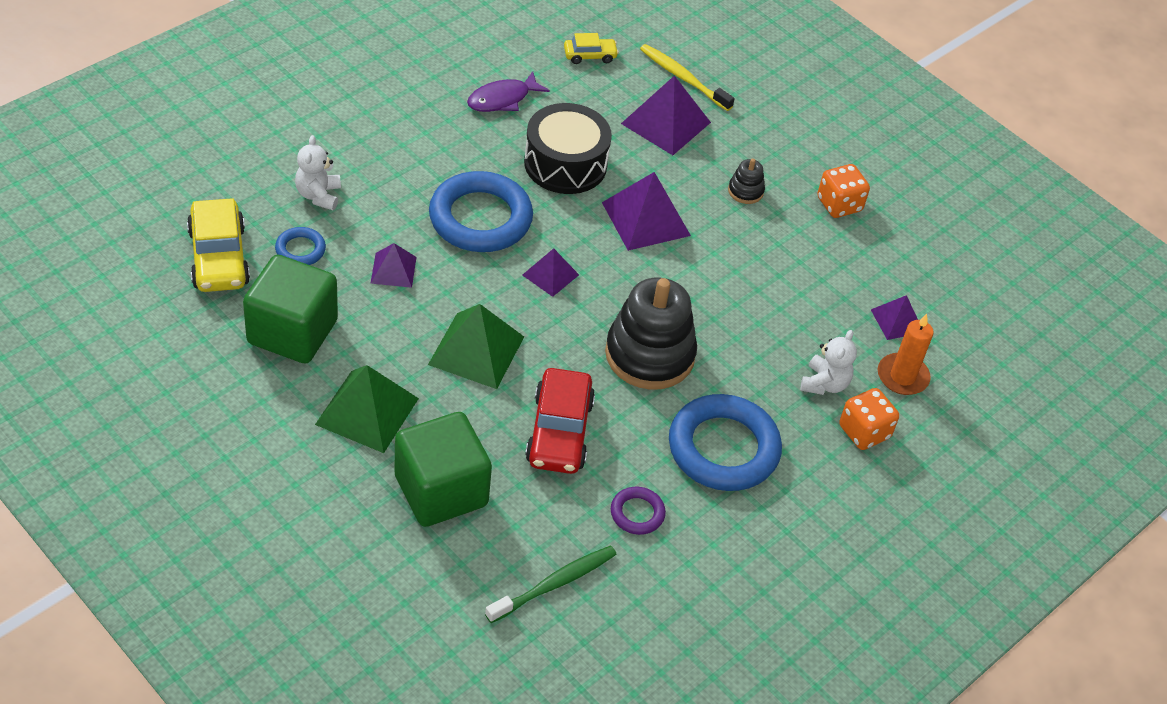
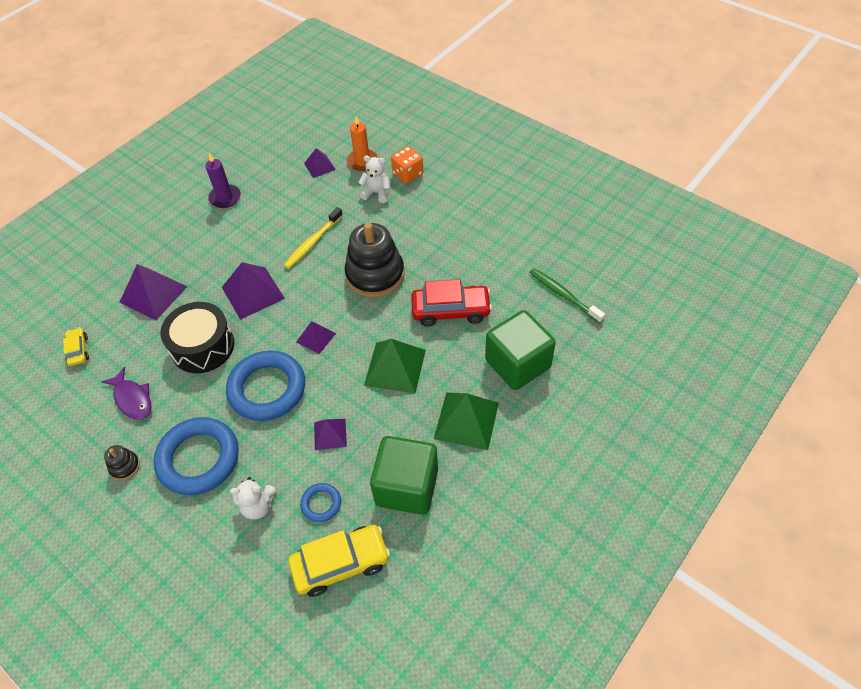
camera: 90 degrees left, 5 degrees up
(637, 513) = (499, 264): purple ring -> none
(683, 78) = (103, 290): yellow toothbrush -> yellow toothbrush (312, 242)
(723, 448) = (439, 232): blue ring -> blue ring (199, 459)
(745, 191) = (218, 244): black stacking toy -> black stacking toy (125, 466)
(839, 204) = (225, 198): orange dice -> purple candle

